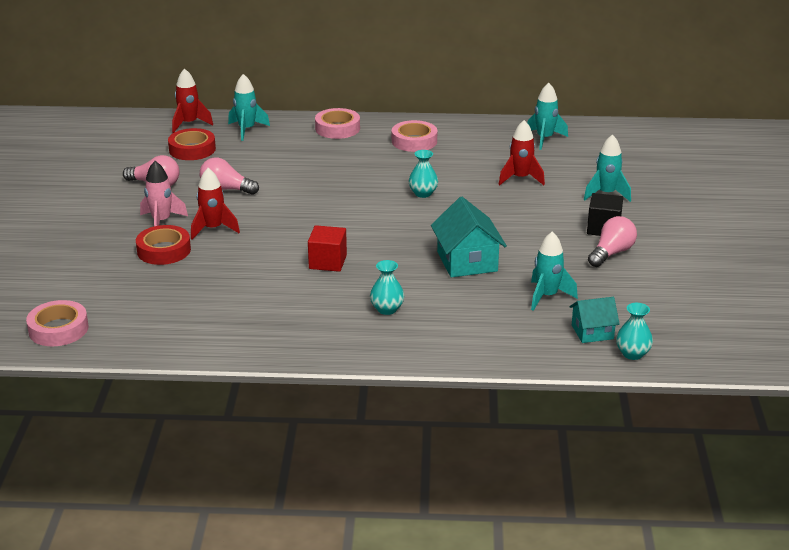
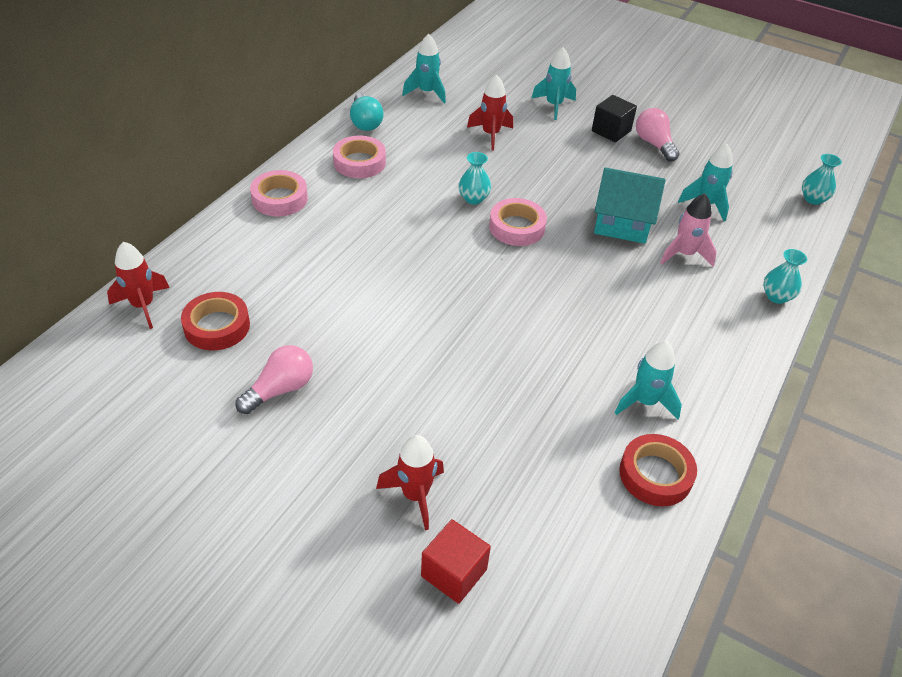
camera: 65 degrees left, 15 degrees up
(58, 329) = (593, 601): pink tape -> pink tape (517, 227)
(161, 222) = (384, 414): pink rocket -> pink rocket (684, 254)
(164, 250) = (457, 435): red tape -> red tape (655, 475)
(213, 229) = (436, 374): red rocket -> red rocket (415, 495)
(226, 189) = (348, 331): pink light bulb -> none
(246, 130) = (211, 264): turquoise rocket -> turquoise rocket (645, 402)
(327, 262) = (568, 311): red cube -> red cube (454, 573)
(387, 309) = (682, 304): turquoise vase -> turquoise vase (776, 296)
(469, 128) = (365, 122): none -> turquoise light bulb
(592, 332) = (773, 204): turquoise house -> none

